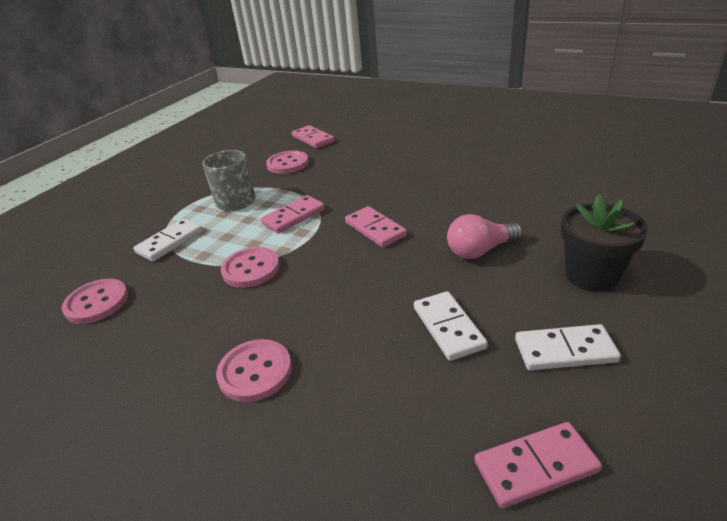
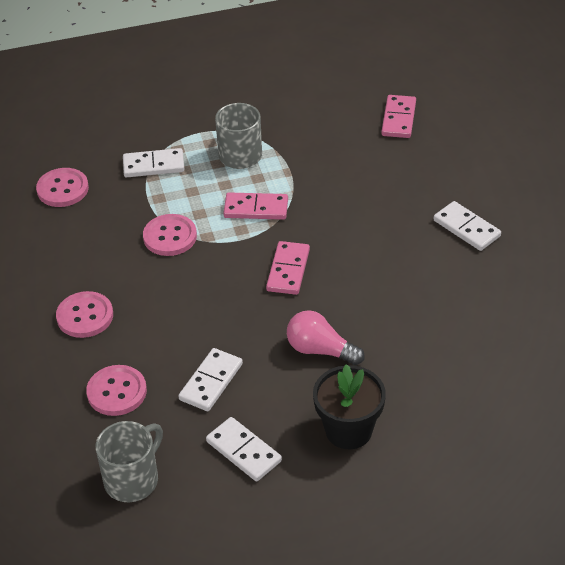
camera: 45 degrees right, 10 degrees up
(287, 164) = (333, 139): pink button -> pink button (117, 392)
(438, 152) = (466, 228): none -> white domino
(535, 467) = (133, 479): pink domino -> grey mug

